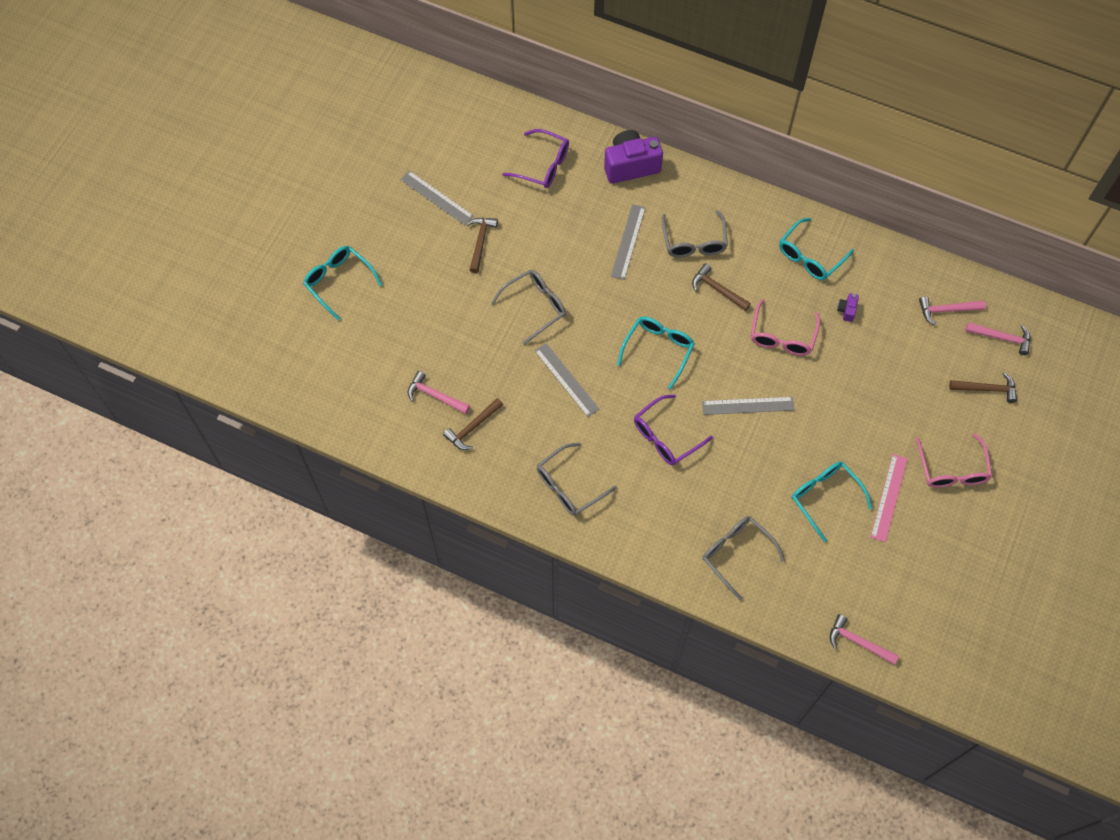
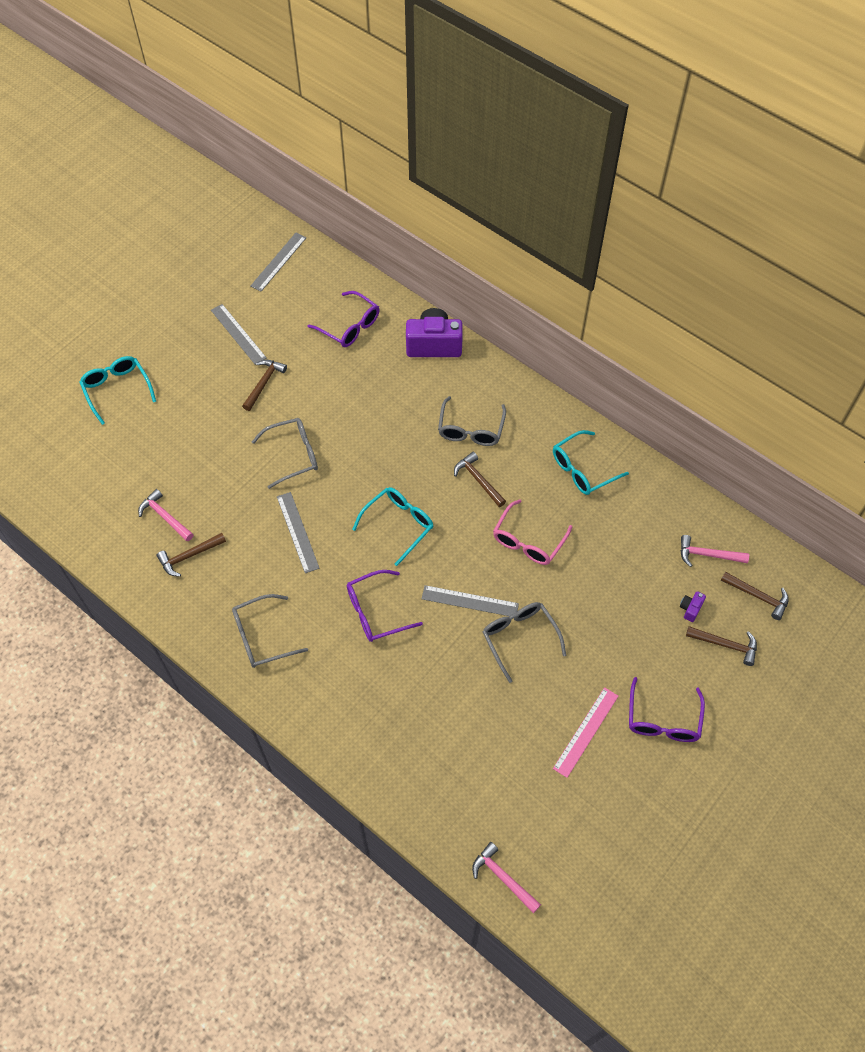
camera: 15 degrees right, 5 degrees down
(628, 242) = (406, 415): grey ruler -> grey ruler (279, 262)
(736, 554) = (406, 749): grey glasses -> grey glasses (519, 638)
(825, 497) = (518, 714): turquoise glasses -> none
(846, 310) = (603, 531): purple camera -> purple camera (690, 609)
(952, 470) = (663, 720): pink glasses -> purple glasses
(1001, 338) = (757, 596): pink hammer -> brown hammer

